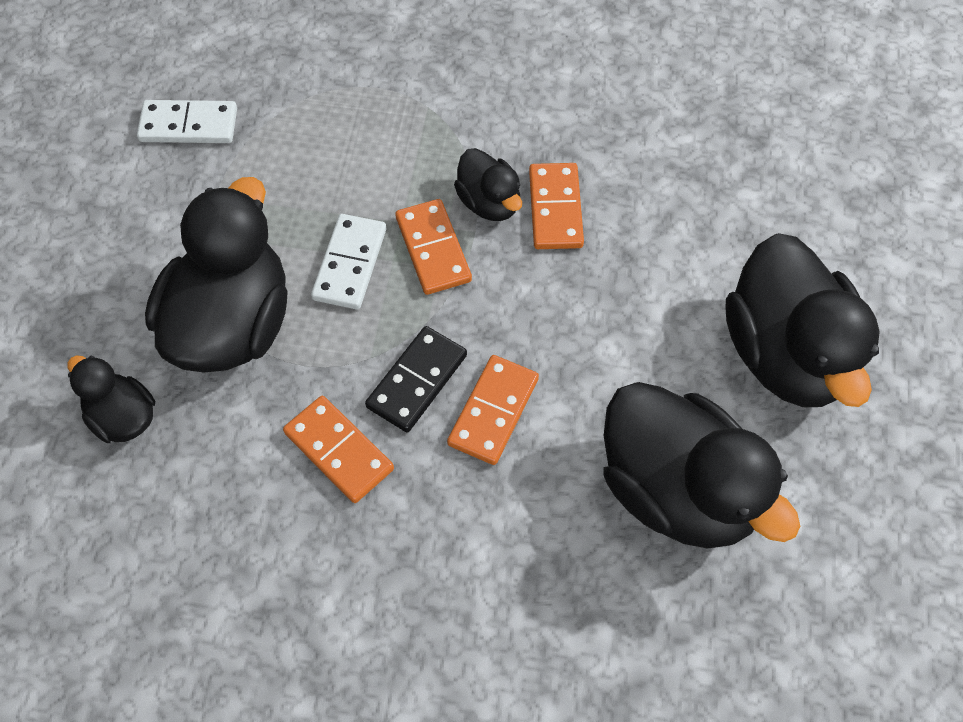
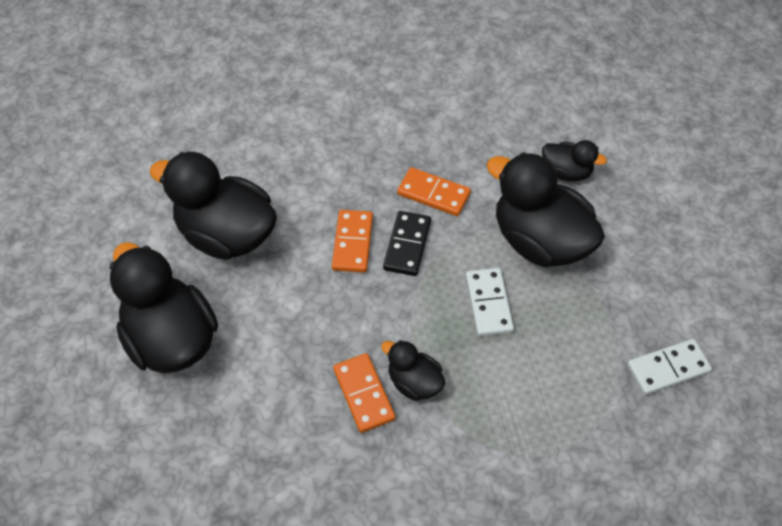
camera: 160 degrees right, 5 degrees down
(231, 324) = (540, 241): black duck -> black duck turned 135 degrees clockwise
(433, 249) = (438, 333): orange domino -> none

